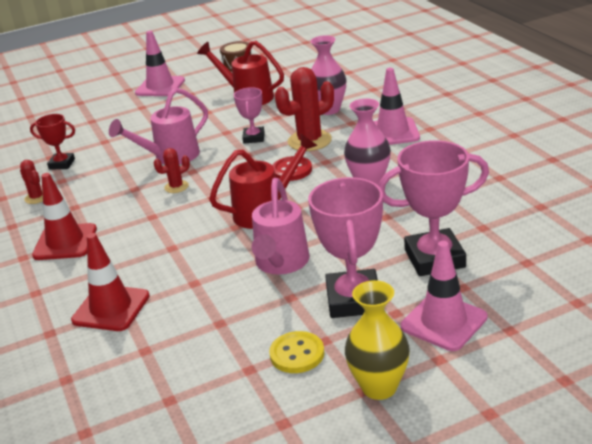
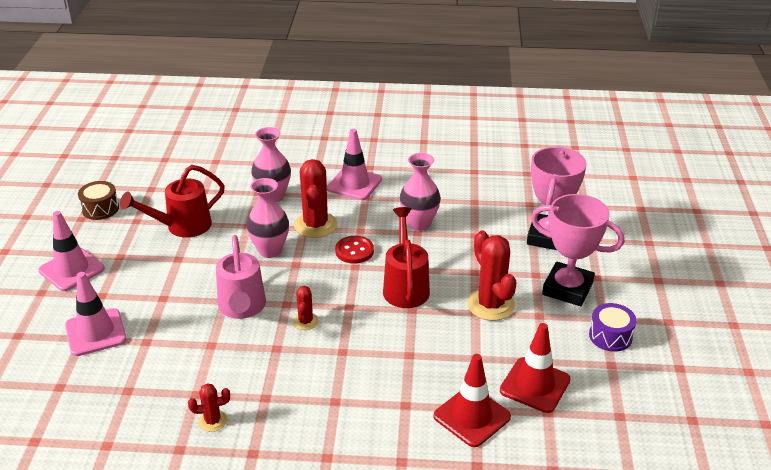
camera: 65 degrees left, 5 degrees up
(62, 164) = (158, 385): red trophy -> none
(65, 242) = (330, 420): red traffic cone -> red traffic cone (535, 385)
(254, 138) = (270, 250): pink trophy -> pink vase
(281, 263) = (490, 305): pink watering can -> red cactus
(297, 354) = (610, 336): yellow button -> purple drum
(379, 387) = (670, 314): yellow vase -> none
(444, 322) = (622, 262): pink traffic cone -> pink traffic cone (96, 332)

